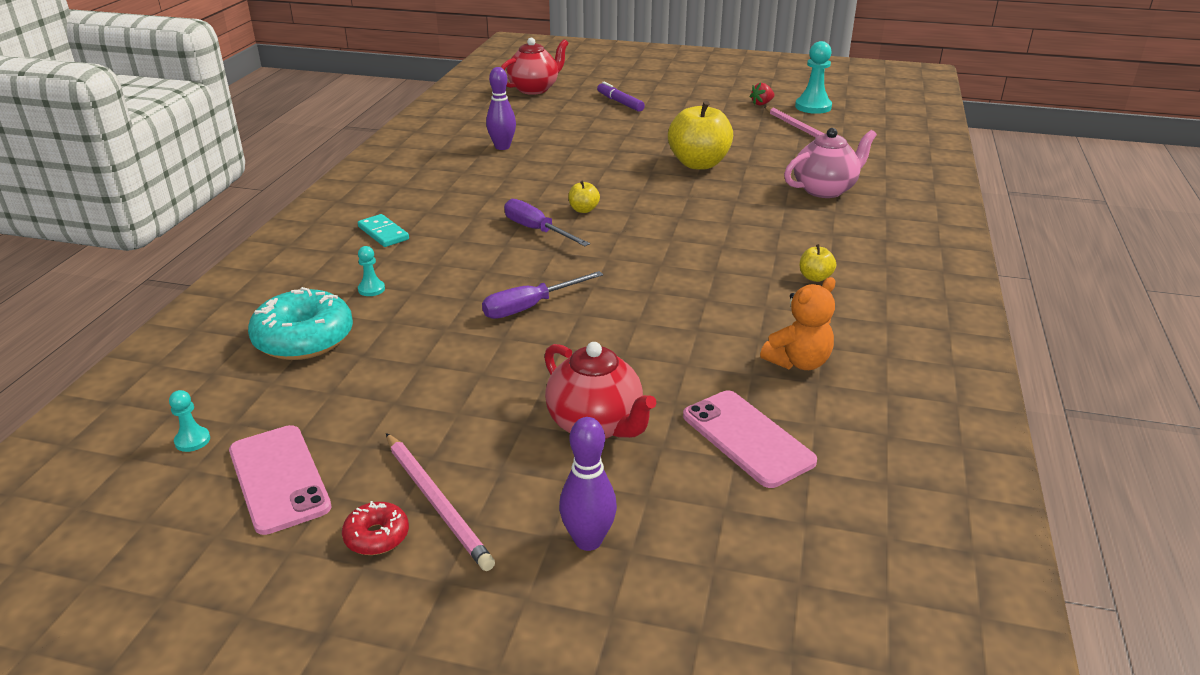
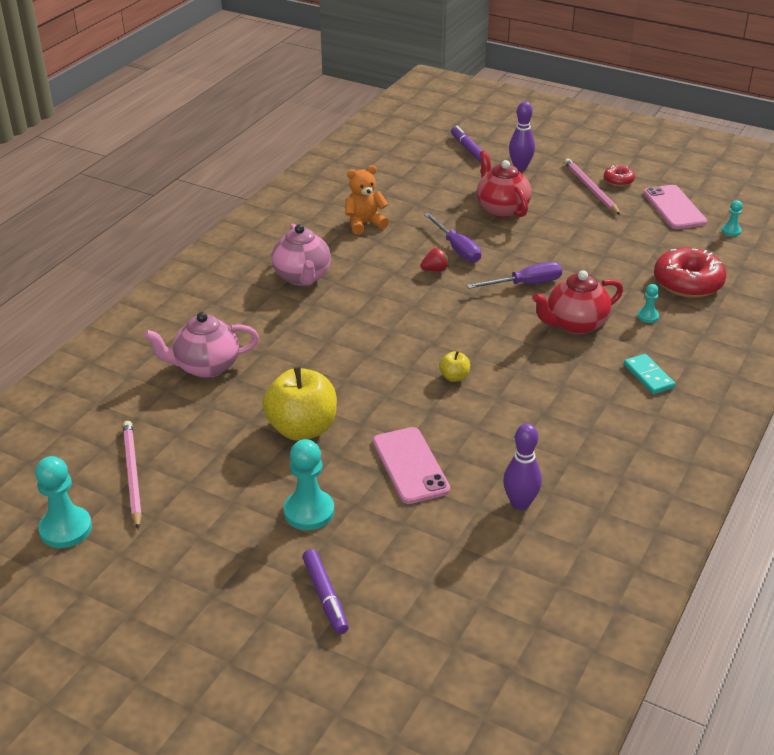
camera: 165 degrees left, 5 degrees up
(304, 339) = (688, 283): turquoise donut -> red donut
(534, 89) = (445, 673): red teapot -> red teapot (575, 324)
(537, 230) = (505, 358): purple screwdriver -> purple screwdriver (457, 249)
(657, 128) = (309, 511): none -> turquoise pawn
(721, 583) = (468, 149): none -> purple marker
(747, 438) = (423, 192): pink phone -> pink phone (410, 465)
(761, 104) = (126, 551): red strawberry -> red strawberry (435, 270)
(815, 277) = (302, 277): yellow apple -> pink teapot

